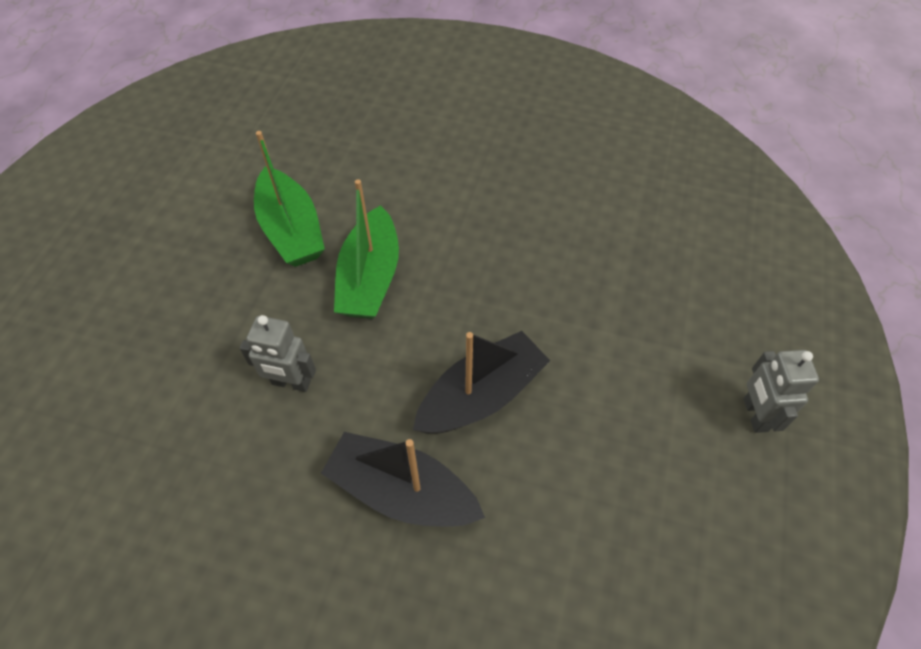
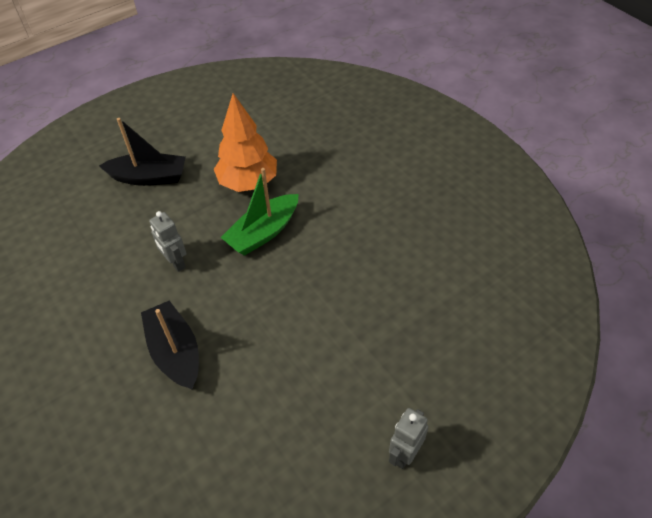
camera: 40 degrees right, 5 degrees down
(291, 230) = (248, 183): green boat -> orange tree
(481, 395) = (259, 332): black boat -> black boat (149, 177)

